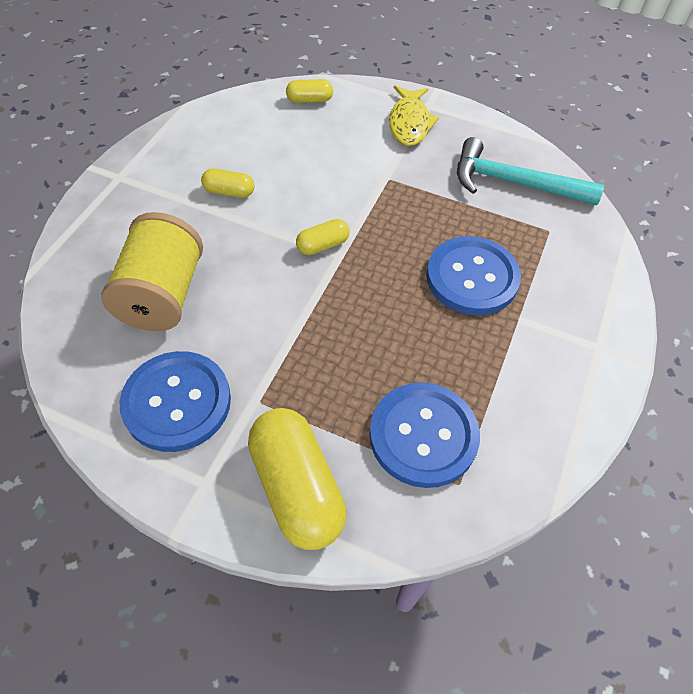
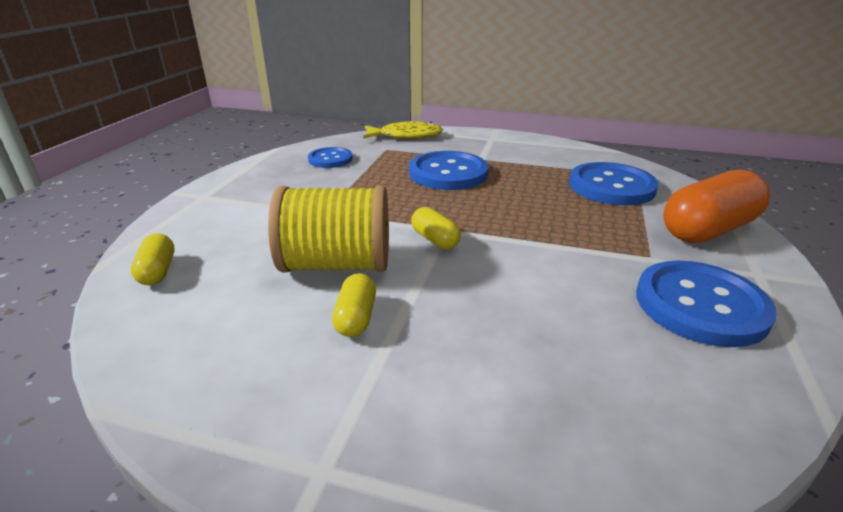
camera: 95 degrees left, 25 degrees down
(162, 295) = (567, 346): yellow spool -> yellow spool (336, 264)
(296, 487) = (708, 230): yellow capsule -> orange capsule
(409, 123) = (233, 204): yellow fish -> yellow fish (406, 136)
(514, 182) = (330, 159): turquoise hammer -> blue button

